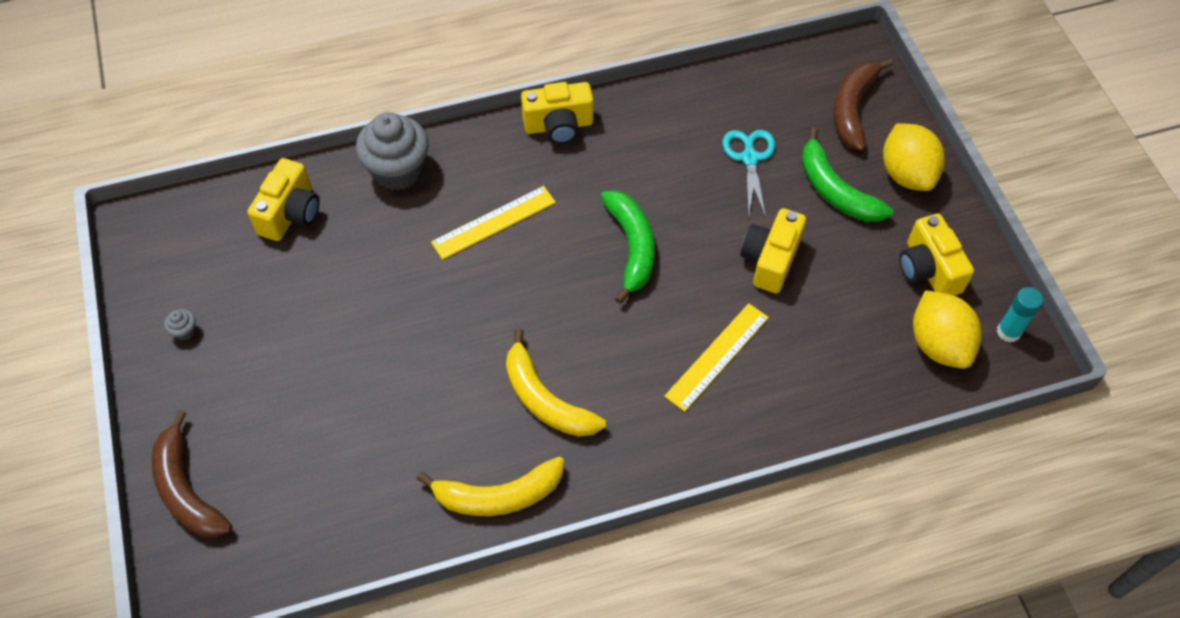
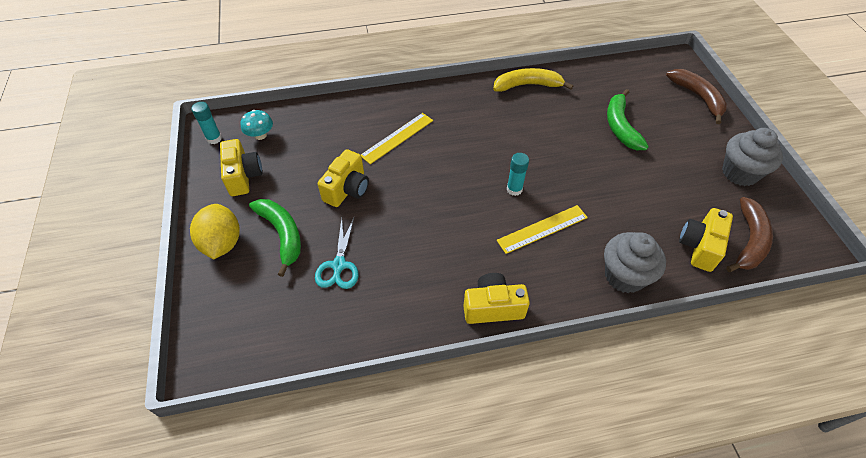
camera: 175 degrees left, 5 degrees down
(185, 331) = (739, 173): grey cupcake -> grey cupcake, size x2.50
(530, 278) = (514, 189): none -> turquoise glue stick
(545, 399) = (503, 123): yellow banana -> none
(632, 247) = (442, 204): green banana -> green banana (620, 127)
(852, 109) = (237, 303): brown banana -> brown banana (749, 241)
(938, 344) = (260, 135): yellow lemon -> turquoise mushroom

